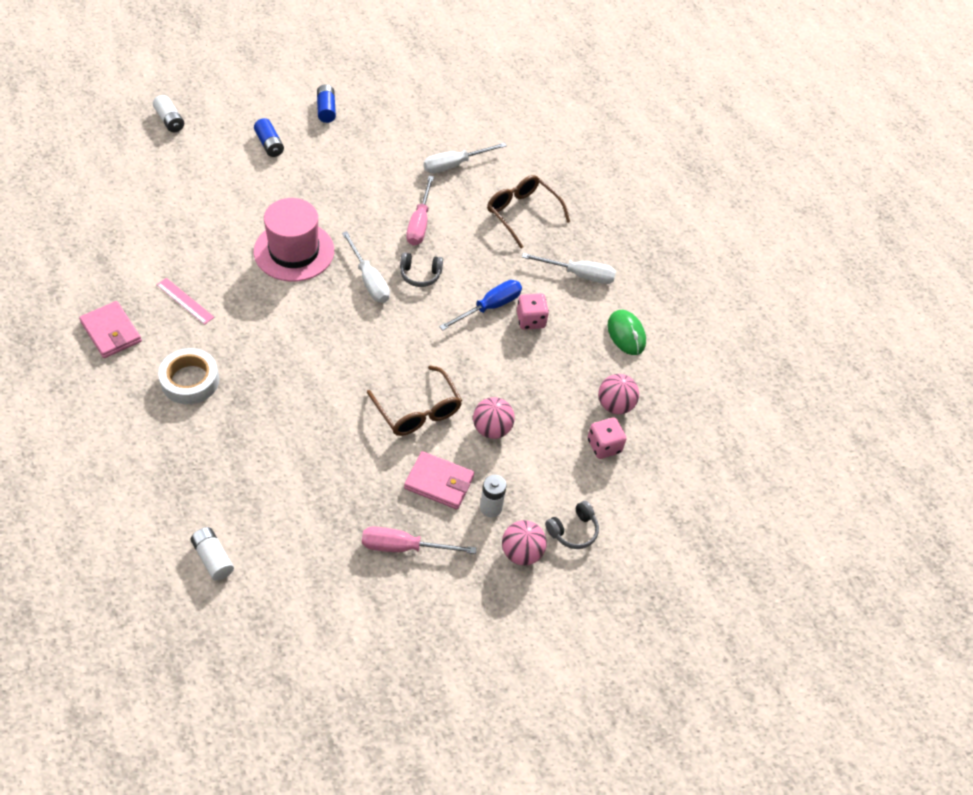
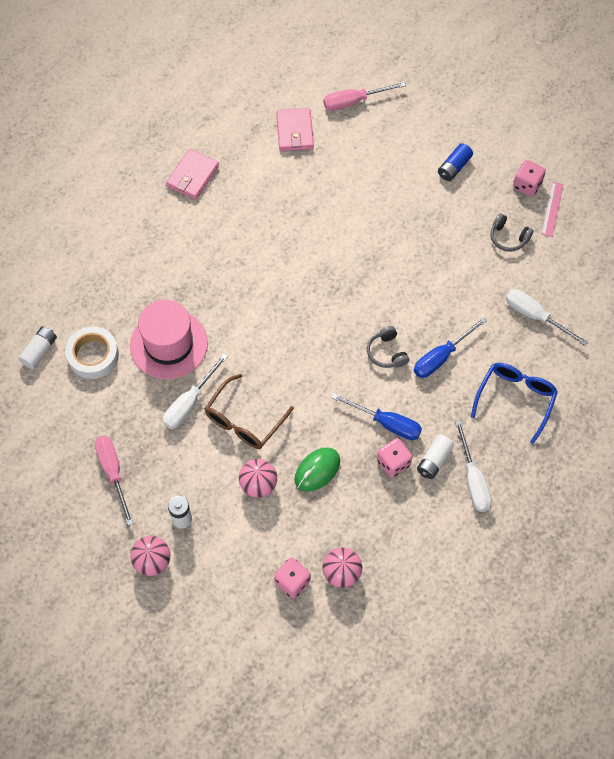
camera: 70 degrees right, 10 degrees up
(170, 120) = (428, 86): white battery -> white battery (434, 460)
(185, 301) = (251, 204): pink ruler -> pink ruler (552, 209)
(190, 380) = (179, 250): white tape -> white tape (93, 355)
(294, 251) = (349, 248): pink hat -> pink hat (169, 344)
(326, 110) = (527, 185): blue battery -> pink dice
(369, 280) = (355, 318): white screwdriver -> white screwdriver (189, 403)
(419, 223) = (444, 323): pink screwdriver -> pink screwdriver (354, 101)
(439, 482) = (184, 469): pink wallet -> pink wallet (295, 132)
(450, 241) = (441, 357): none -> blue screwdriver
(522, 214) = (515, 399): brown glasses -> blue glasses
(573, 530) = (194, 592): grey headphones -> grey headphones (508, 237)
(626, 334) = (428, 550): green mouse -> green mouse (317, 470)

